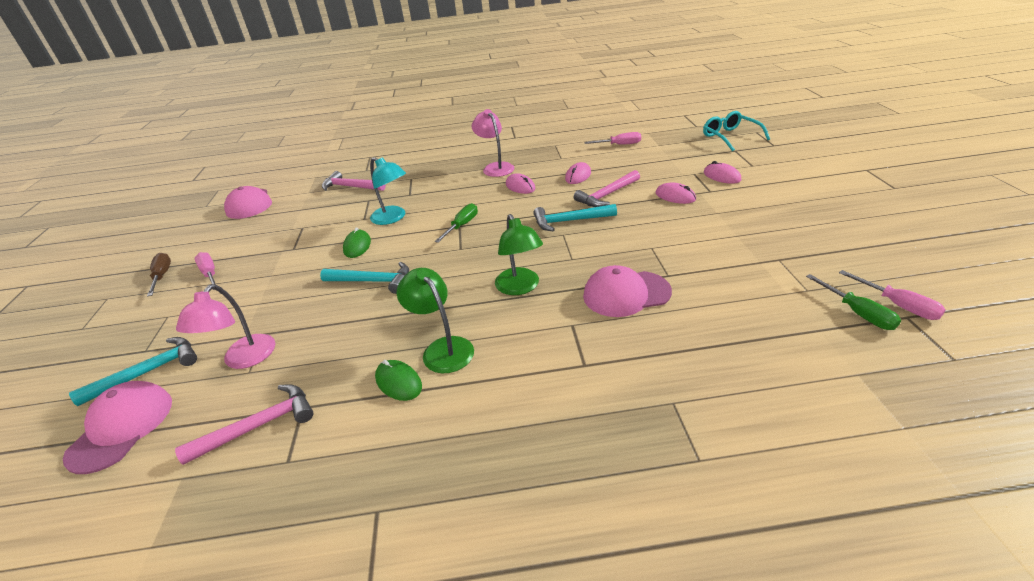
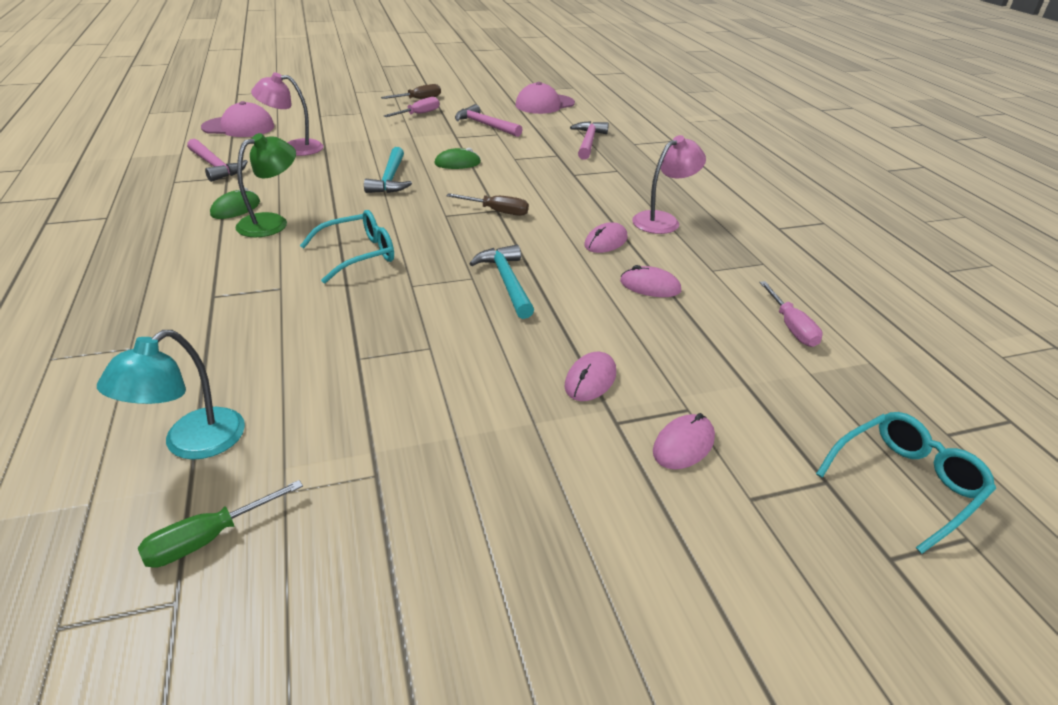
camera: 75 degrees right, 0 degrees up
(148, 372) = (294, 122): turquoise hammer -> none
(393, 218) = (515, 172): turquoise lamp -> turquoise lamp (192, 444)
(462, 225) = (497, 211): green screwdriver -> brown screwdriver
(520, 287) = (358, 254): green lamp -> turquoise glasses
(607, 195) = (587, 312): pink hammer -> pink hammer (485, 125)
(626, 294) = (325, 324): pink cap -> none
(898, 305) = (208, 599): pink screwdriver -> none

